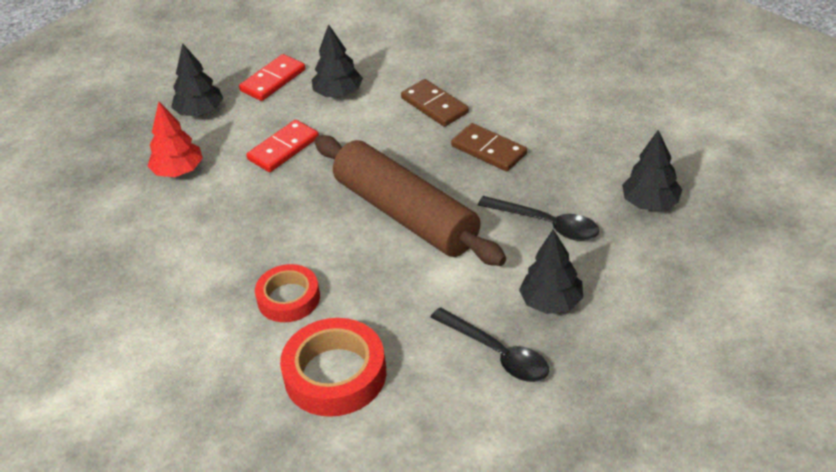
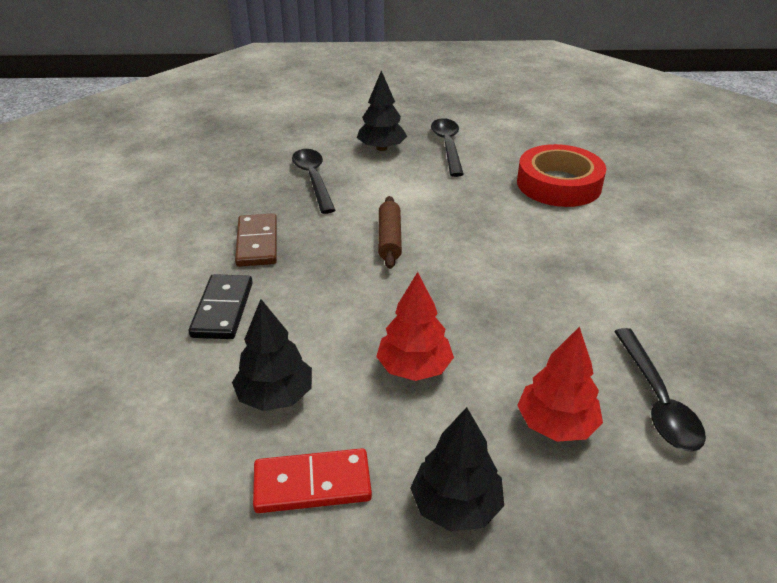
camera: 140 degrees left, 5 degrees down
(128, 219) = (657, 400): none -> black spoon
(283, 148) = (414, 368): red domino -> red tree
(288, 298) = (548, 238): red tape -> none
(406, 214) = (389, 239): brown rolling pin -> brown rolling pin, size x0.44
(434, 106) = (223, 309): brown domino -> black domino
(650, 203) = (238, 155): black tree -> none

